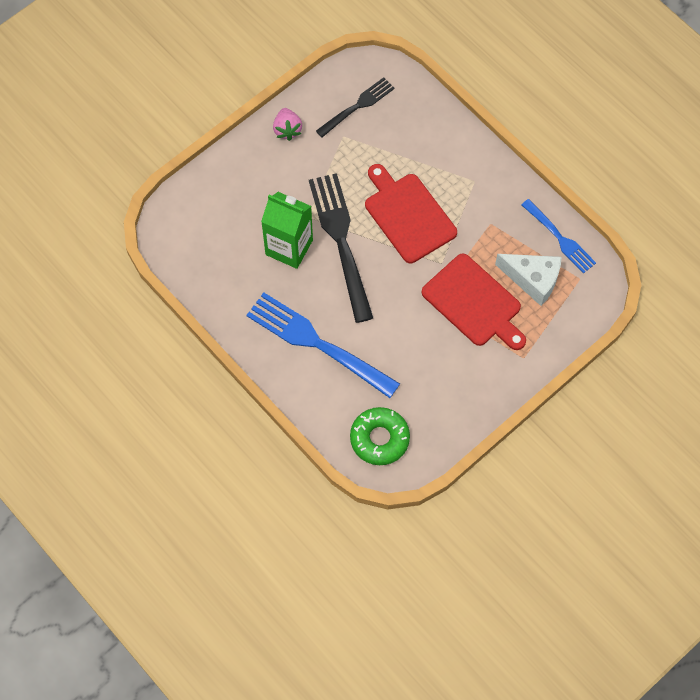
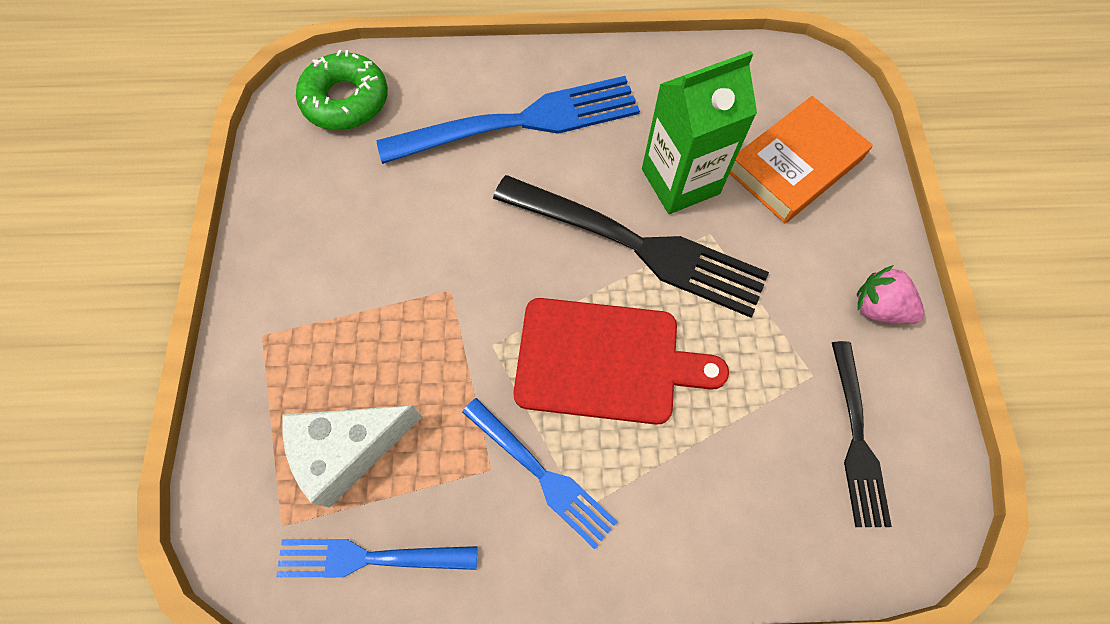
camera: 130 degrees right, 0 degrees up
(235, 205) = (794, 165): none -> orange book
(474, 303) = (395, 338): red cutting board -> none
(475, 204) = (540, 473): none -> blue fork

